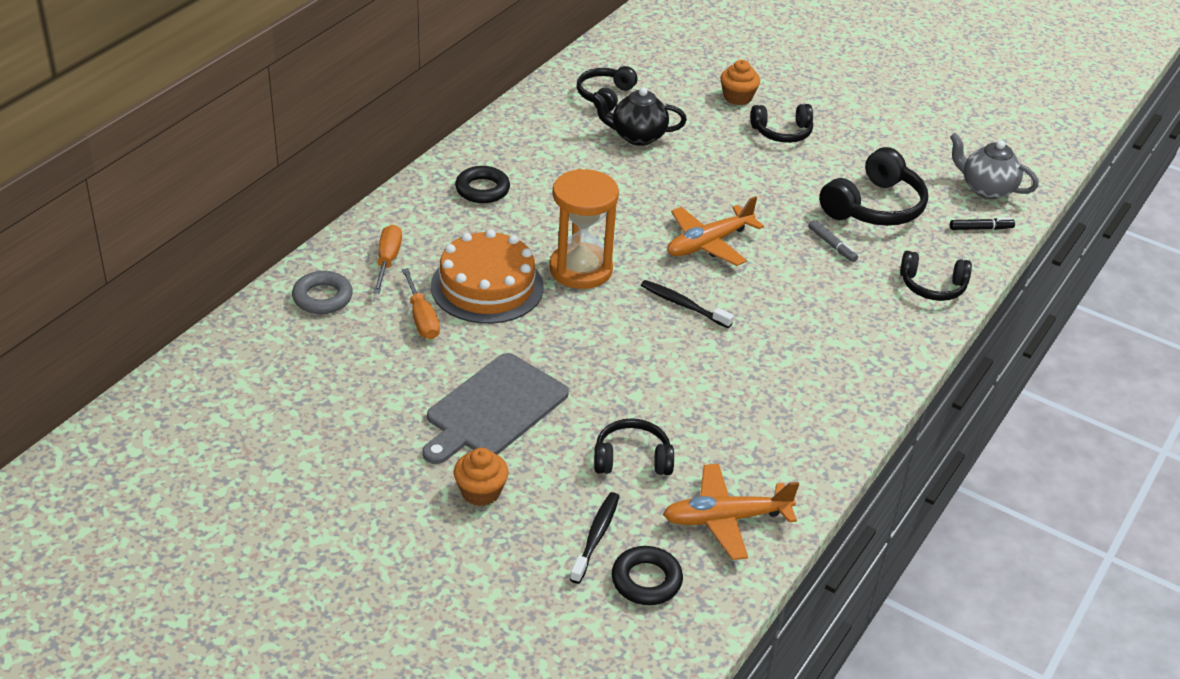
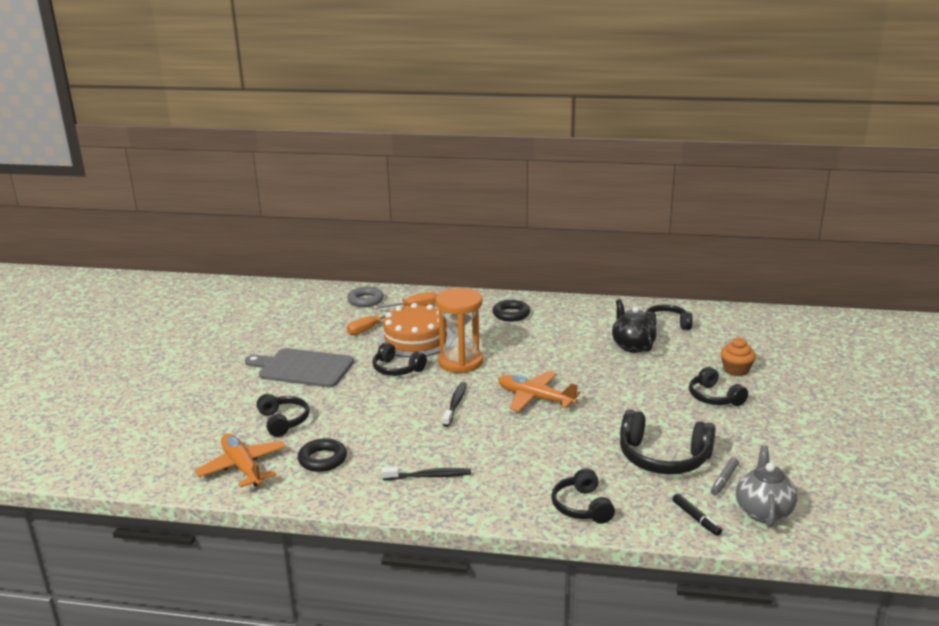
camera: 70 degrees right, 15 degrees down
(480, 492) = (228, 382): orange cupcake -> none
(561, 326) = (397, 369): none -> black headphones
(596, 537) = (205, 425): black toothbrush -> black toothbrush (429, 476)
(646, 580) = (173, 451): black ring -> black ring (322, 459)
(831, 245) = (588, 448): grey marker -> grey marker (724, 480)

